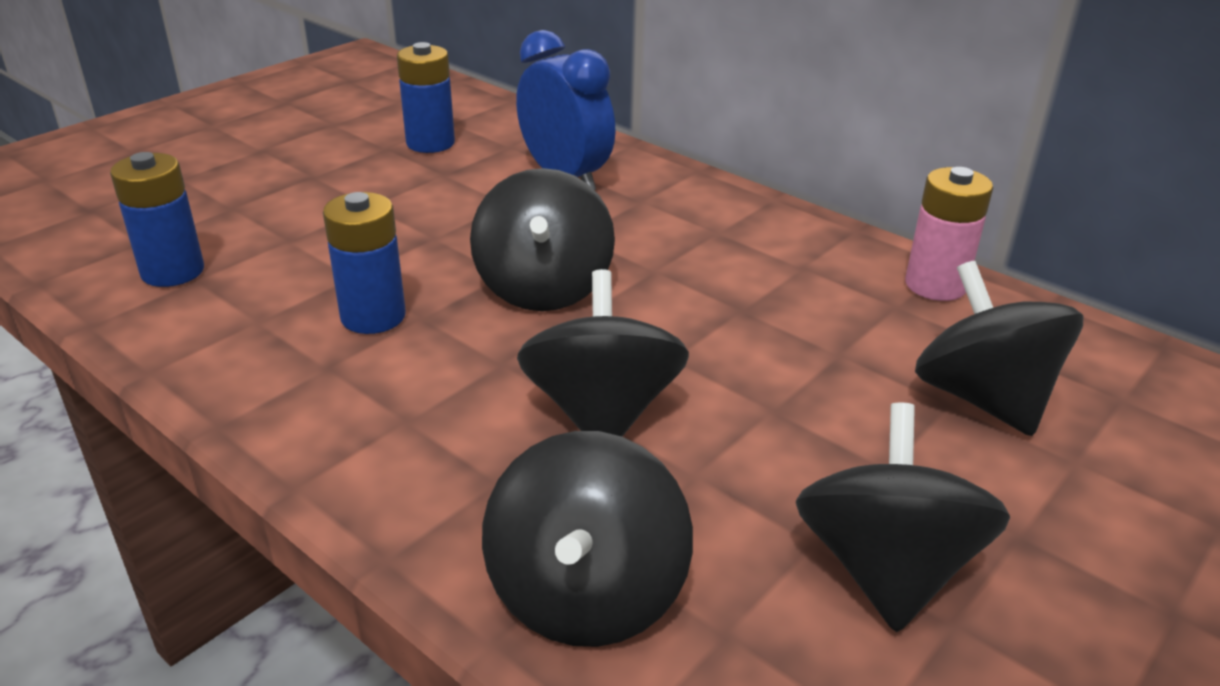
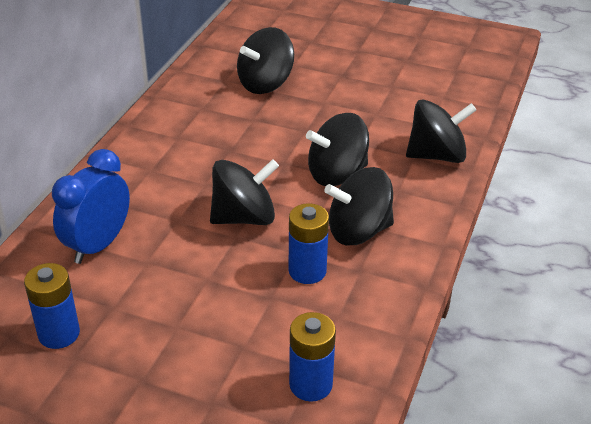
camera: 110 degrees left, 5 degrees up
(885, 569) = (378, 99): black spinning top -> black spinning top (358, 231)
(935, 285) = (177, 98): pink battery -> none

